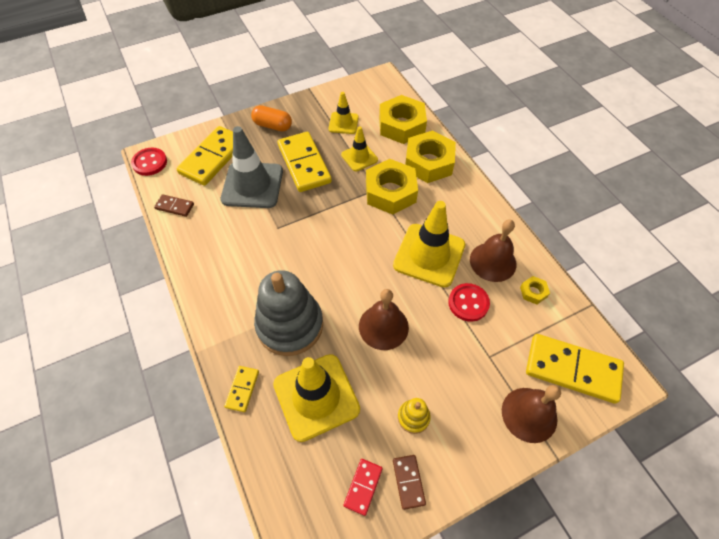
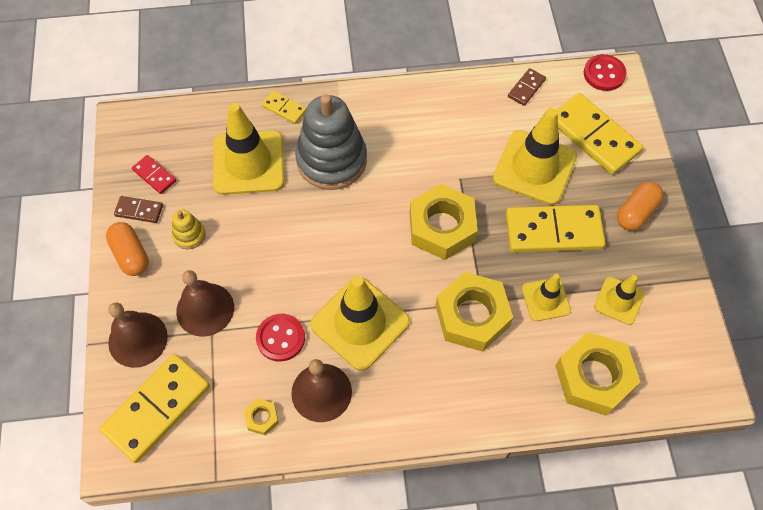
camera: 110 degrees right, 5 degrees up
(252, 185) = (534, 167): grey traffic cone -> yellow traffic cone
(383, 326) = (292, 242): brown bell -> brown bell (205, 309)
(429, 162) = (509, 385): yellow nut -> yellow nut (442, 227)
(457, 464) = (131, 255): none -> orange capsule

